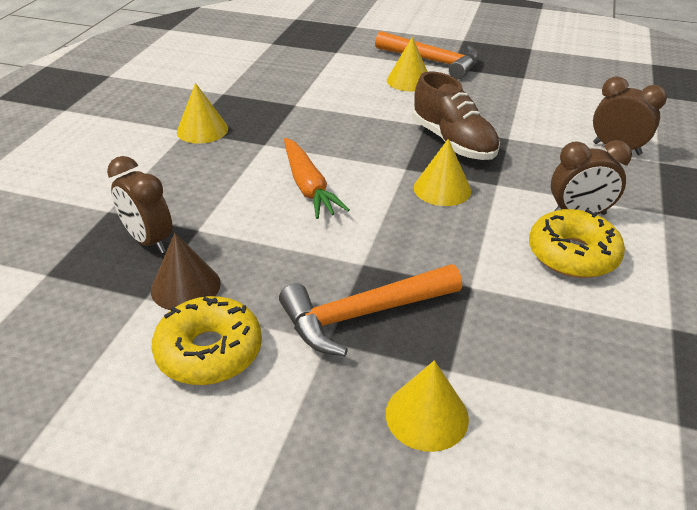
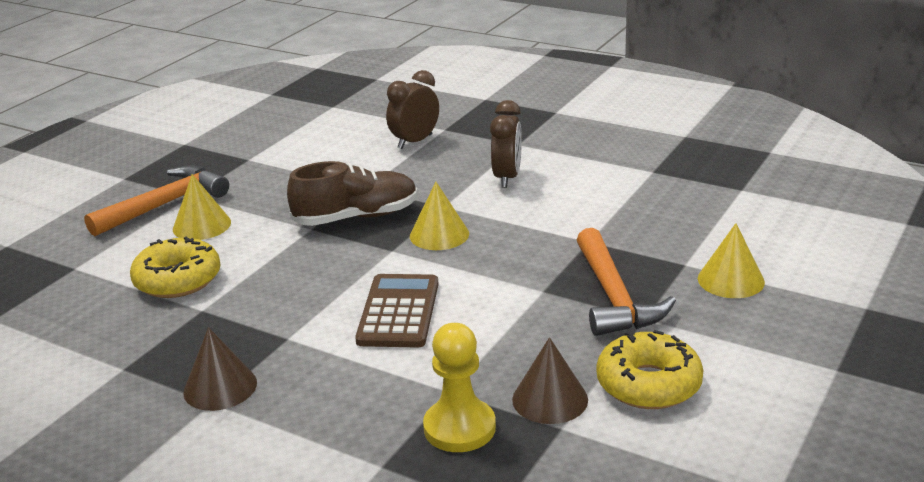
camera: 75 degrees left, 10 degrees down
(149, 241) = (459, 428): brown clock -> yellow pawn
(202, 130) = (220, 387): yellow cone -> brown cone
(308, 186) = (398, 312): orange carrot -> brown calculator
(572, 254) = (560, 190): yellow donut -> yellow donut (178, 280)

